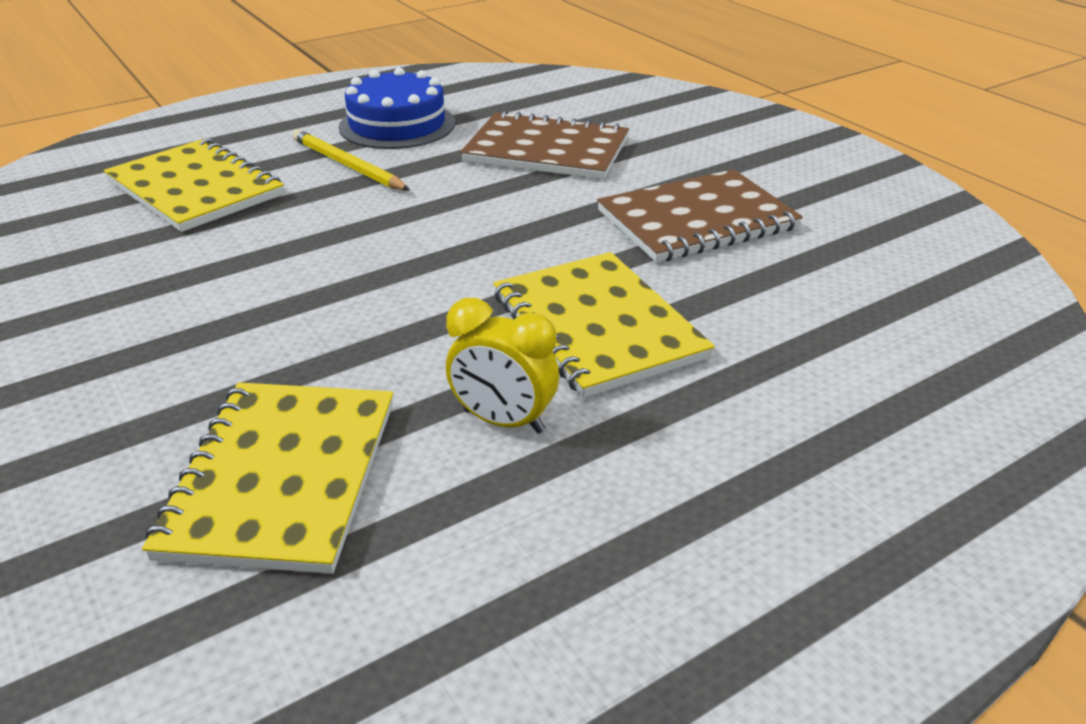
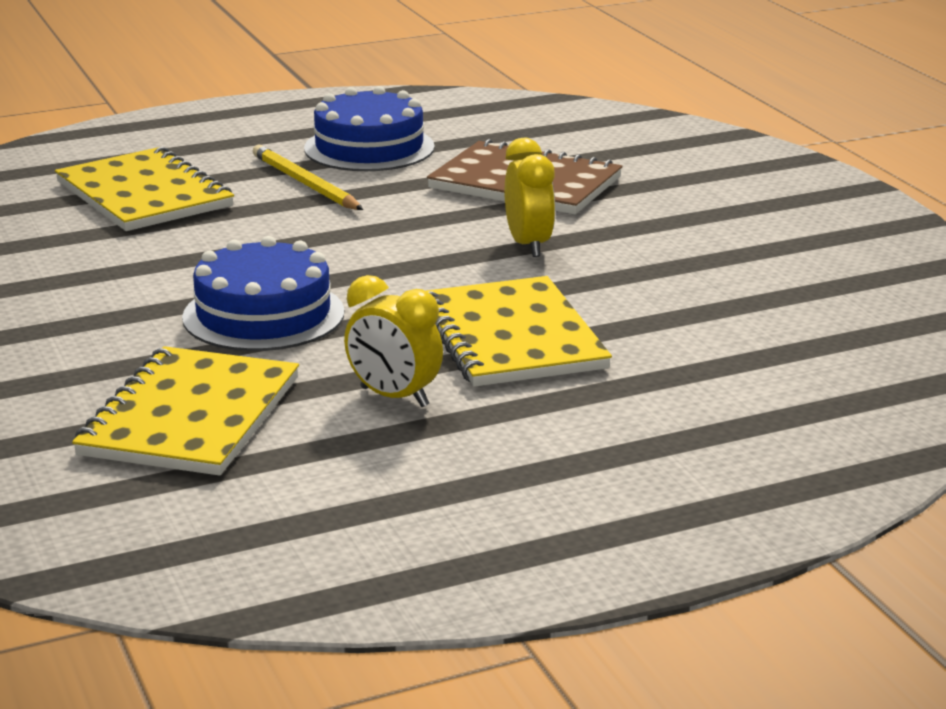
camera: 10 degrees right, 10 degrees down
(338, 322) = (263, 315): none -> blue cake
(574, 215) = (528, 245): none -> yellow clock
(697, 220) = (658, 258): brown notebook -> none

